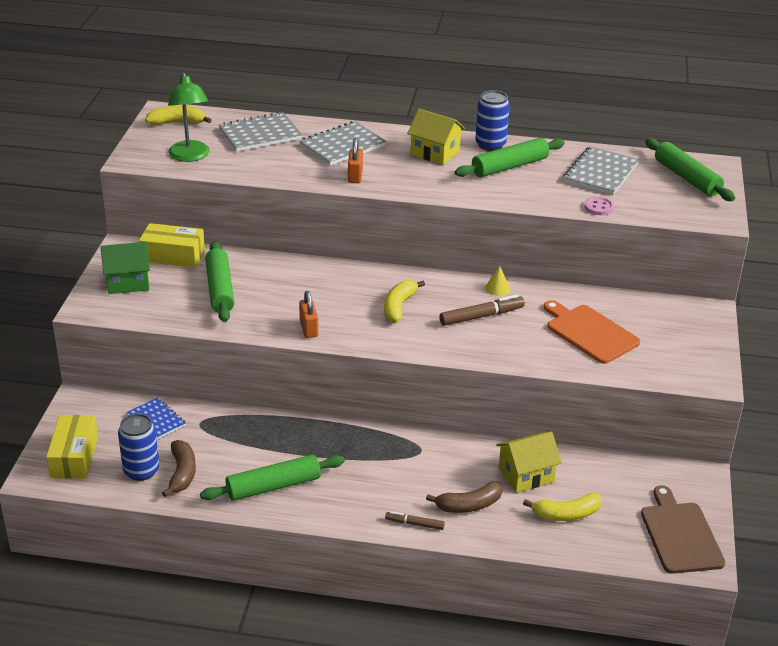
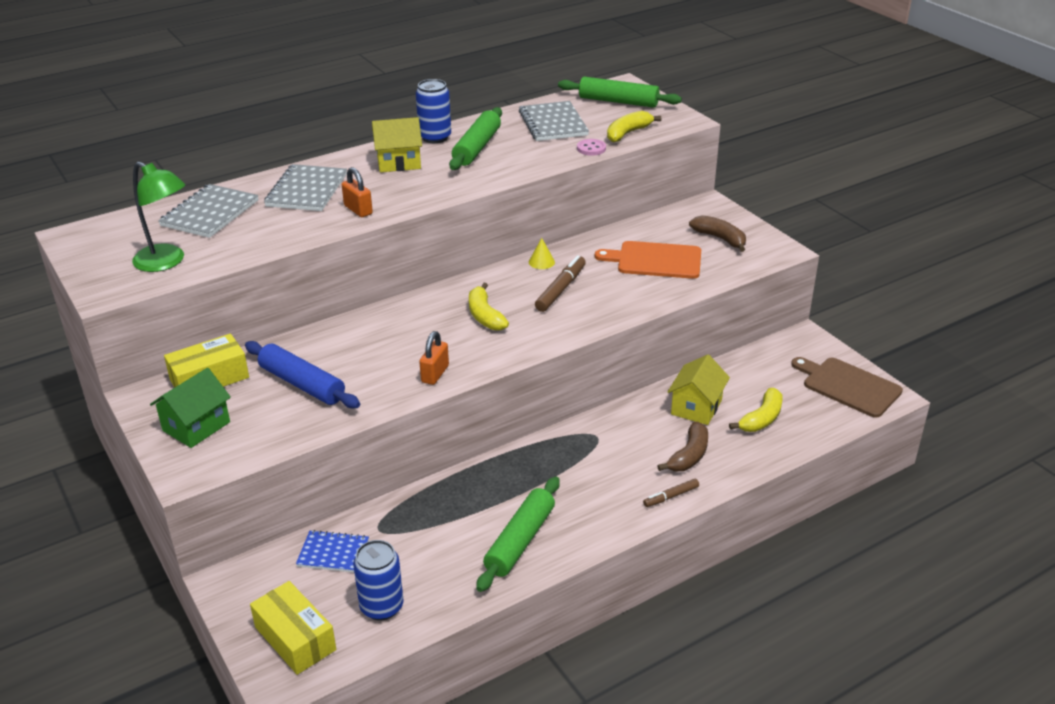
camera: 40 degrees left, 0 degrees up
(177, 122) = (103, 238): yellow banana -> yellow banana (627, 133)
(182, 473) = (423, 583): brown banana -> brown banana (720, 238)
(220, 289) = (302, 384): green rolling pin -> blue rolling pin
(308, 329) = (435, 374): orange padlock -> orange padlock turned 75 degrees clockwise

